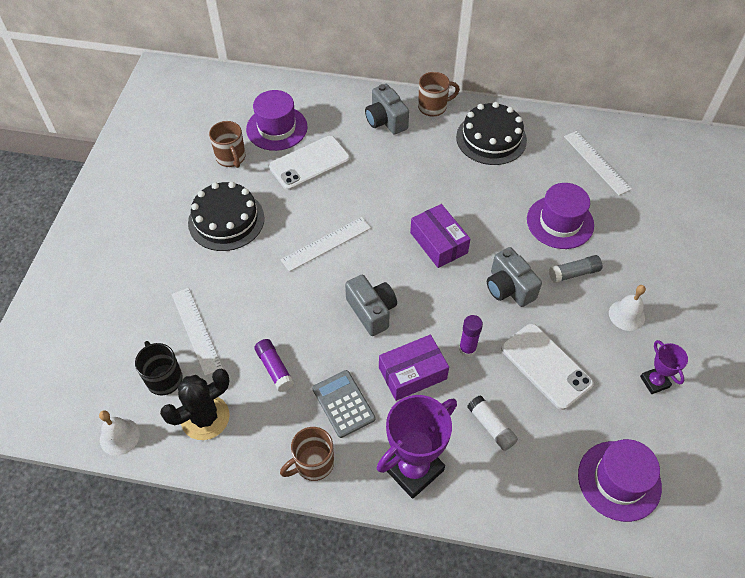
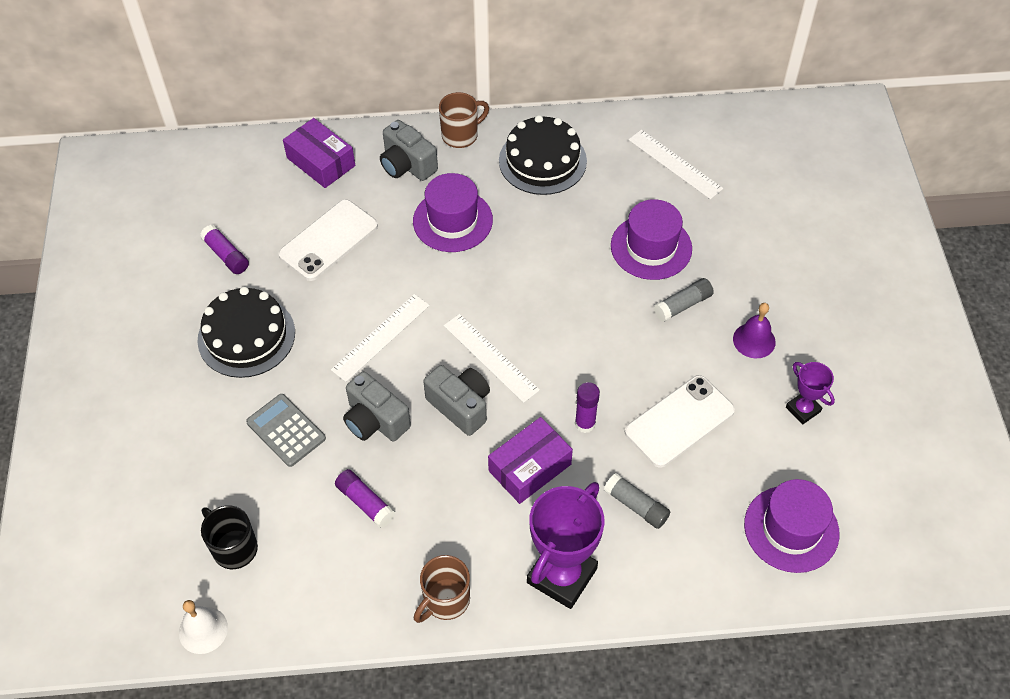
camera: 15 degrees left, 0 degrees up
(196, 330) = (254, 481): white ruler -> white ruler (490, 357)
(205, 417) = (300, 581): black cactus -> none
(231, 158) = (226, 255): brown mug -> purple glue stick
(276, 128) = (272, 204): purple hat -> purple hat (452, 220)
(343, 404) = (460, 523): grey calculator -> grey calculator (286, 430)
(438, 242) = (516, 304): purple box -> purple box (321, 162)
(491, 426) = (636, 505): white glue stick -> grey glue stick
(509, 288) = (613, 340): grey camera -> grey camera (375, 420)
(546, 366) = (679, 421): white phone -> white phone turned 75 degrees counterclockwise
(626, 315) = (754, 340): white bell -> purple bell

